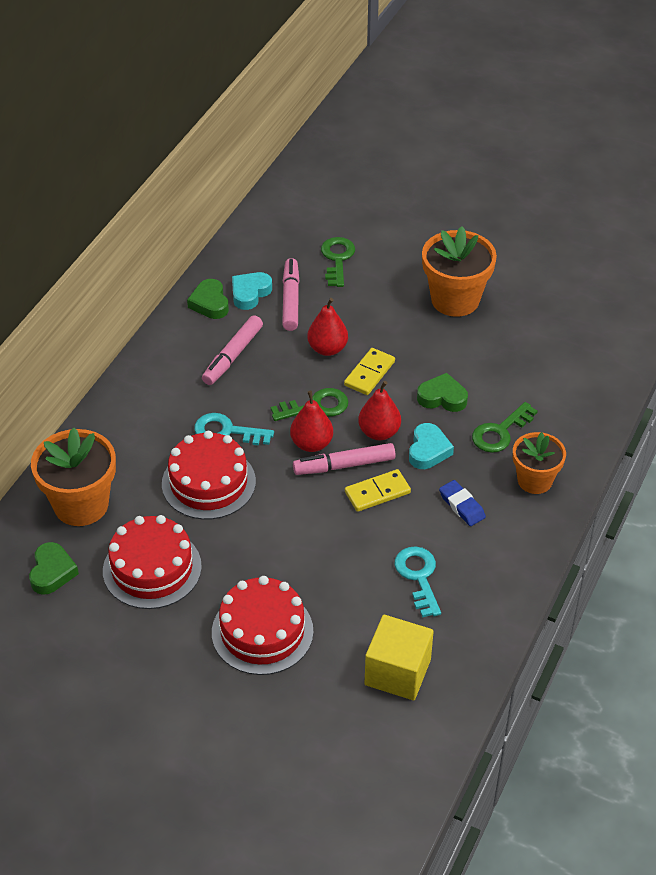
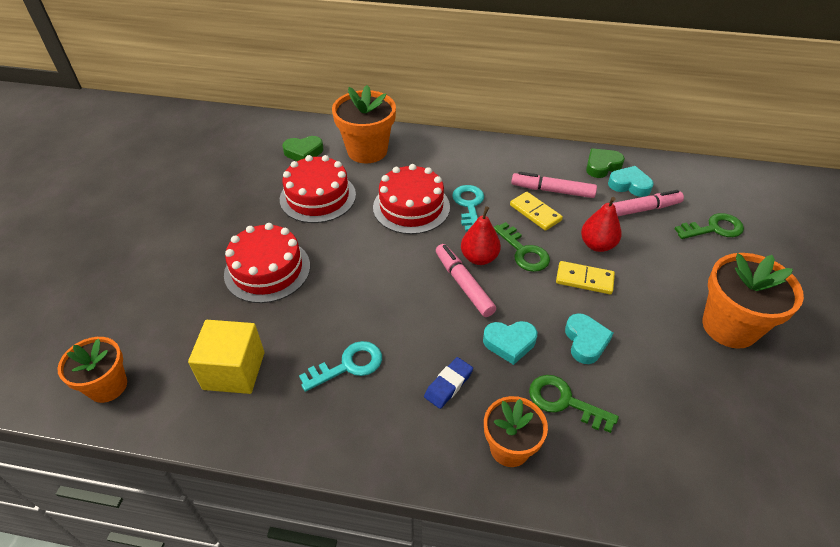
camera: 75 degrees right, 0 degrees up
(377, 492) = (440, 314): yellow domino -> yellow domino (535, 213)
(379, 432) = (514, 301): red pear -> none
(385, 787) = (108, 386): none -> orange flower pot
(442, 397) = (585, 341): green heart -> turquoise heart

